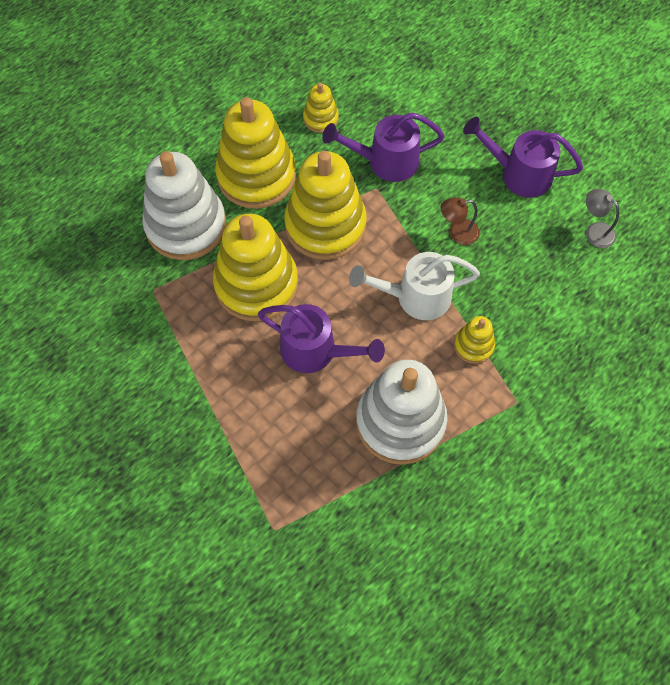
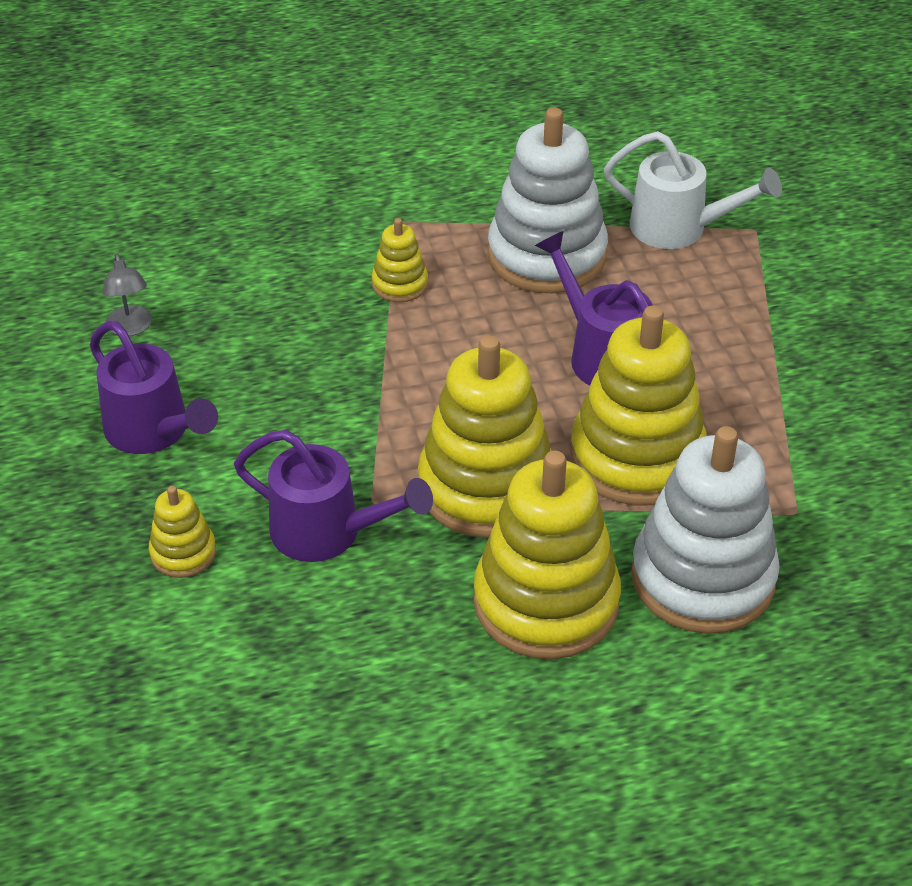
camera: 150 degrees left, 20 degrees down
(320, 118) = (377, 646): yellow stacking toy -> yellow stacking toy (183, 553)
(415, 297) = (429, 357): white watering can -> white watering can (679, 229)
(457, 233) = (309, 400): brown lamp -> none

